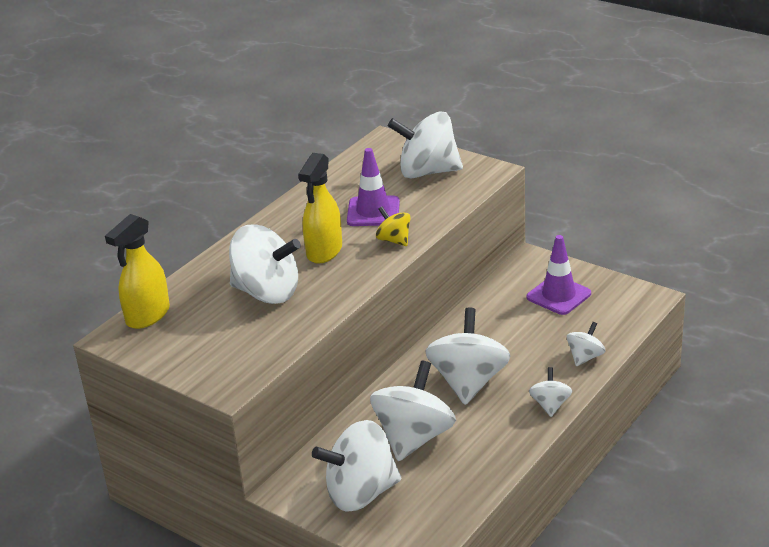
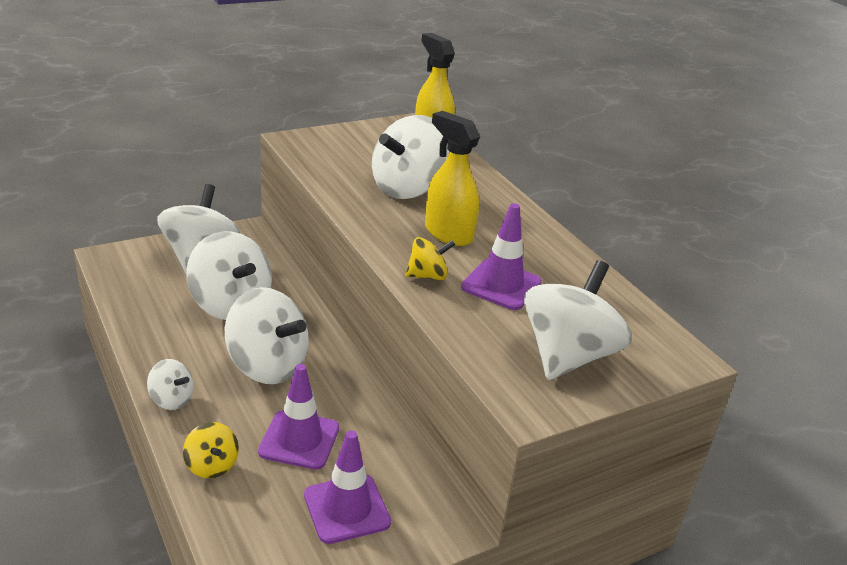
camera: 110 degrees right, 0 degrees up
(525, 335) = (299, 440): none -> purple traffic cone
(585, 357) = (211, 465): white spinning top -> yellow spinning top

